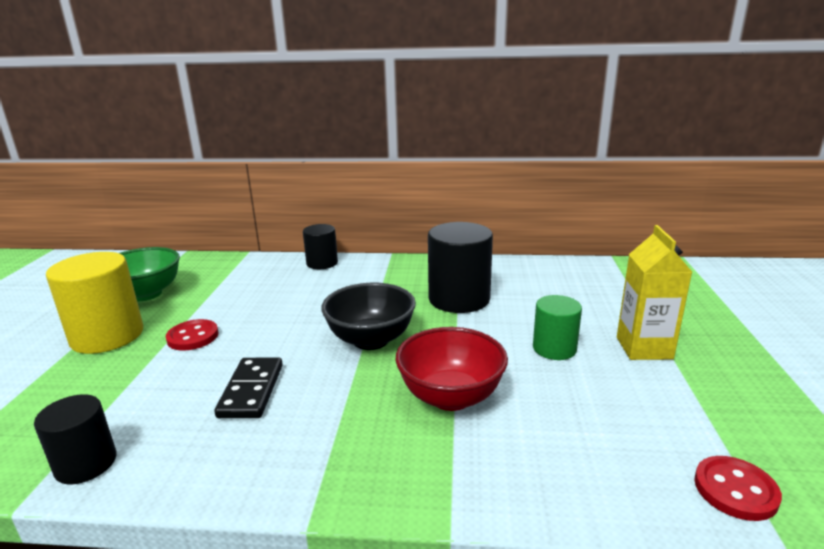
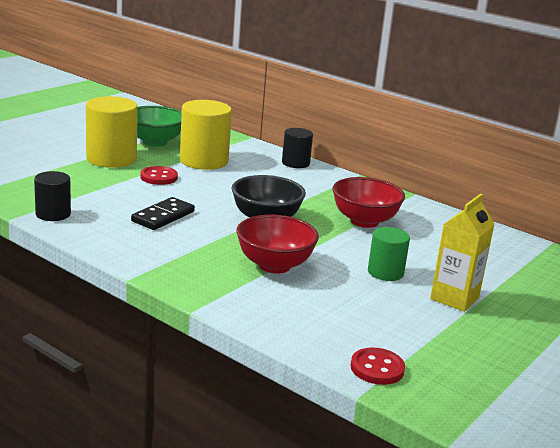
camera: 30 degrees right, 0 degrees up
(226, 296) = (204, 161): none -> yellow cylinder
(459, 299) = (364, 221): black cylinder -> red bowl

